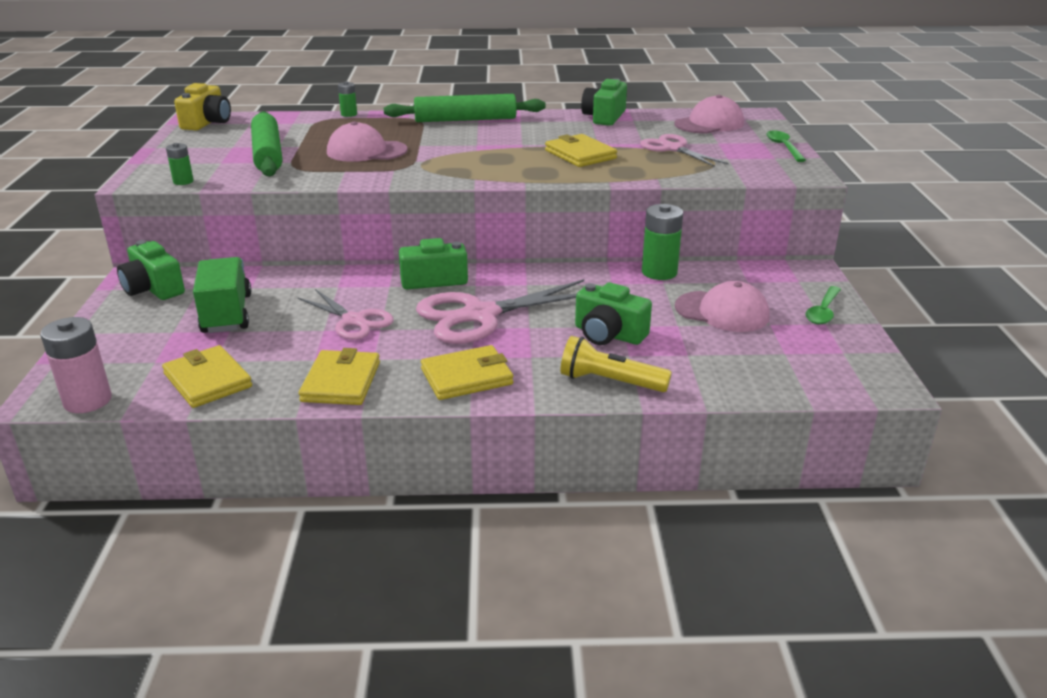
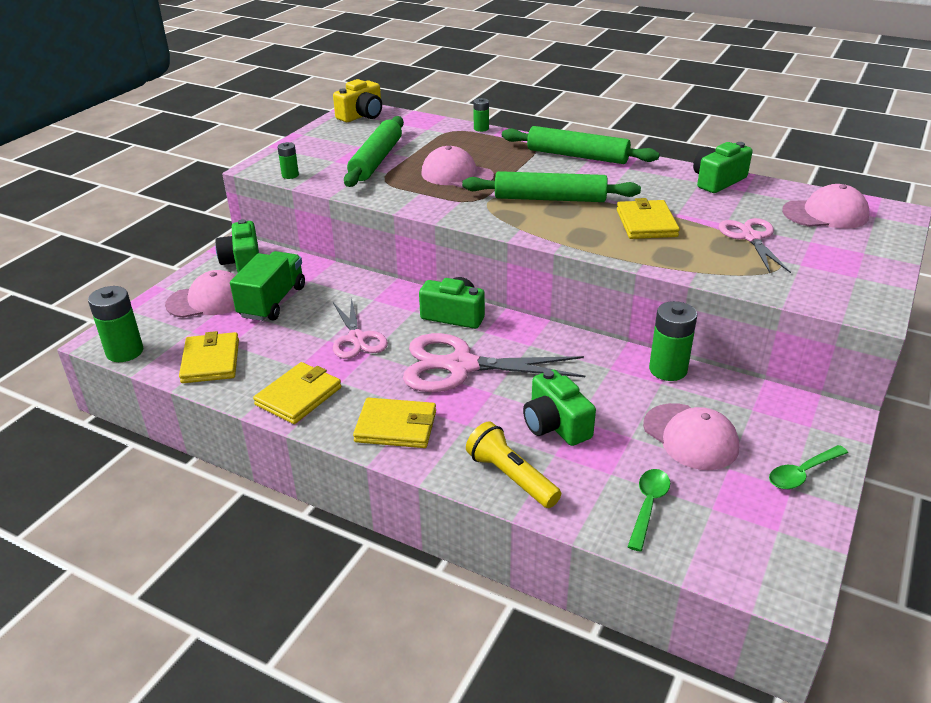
camera: 30 degrees right, 5 degrees up
(87, 401) = (125, 352): pink battery -> green battery
(146, 330) = (208, 300): none -> pink cap
(476, 153) = (550, 199): none -> green rolling pin
(783, 147) = (881, 265): green spoon -> green spoon (648, 506)

